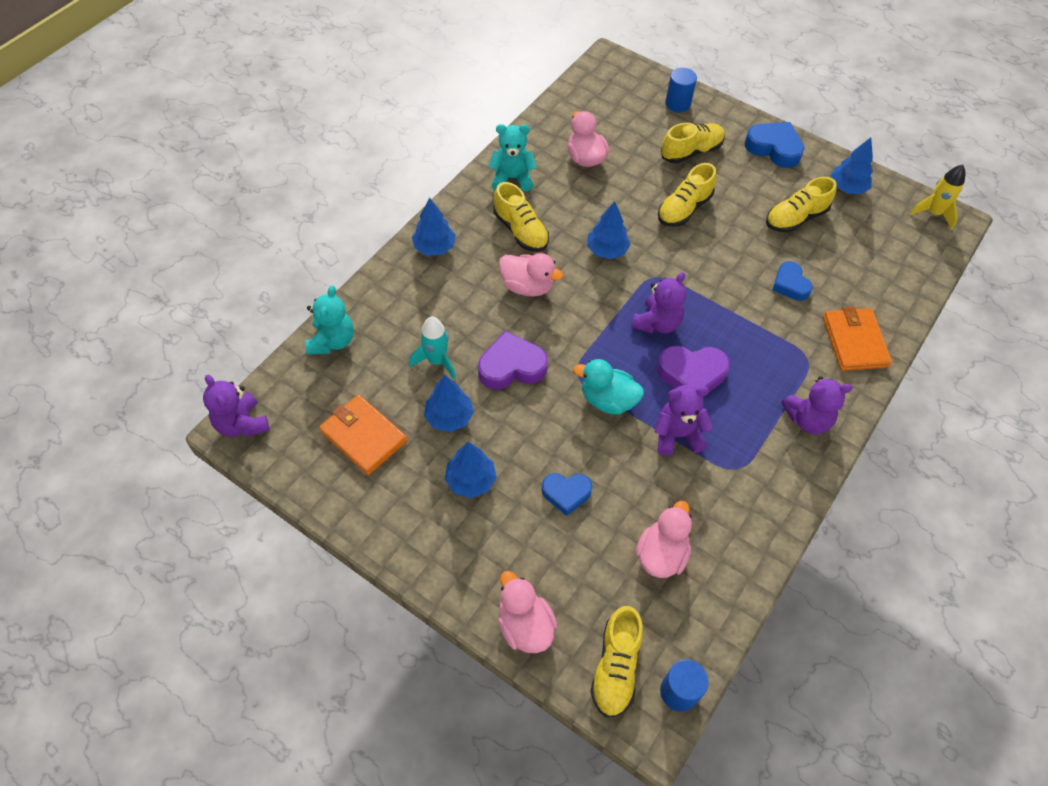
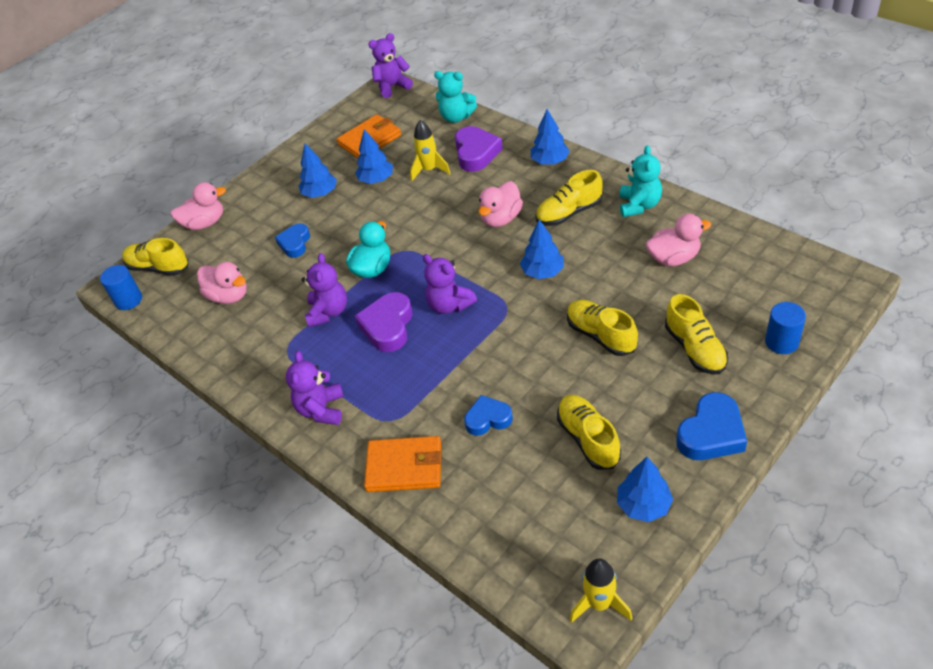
camera: 105 degrees right, 10 degrees down
(436, 361) = (429, 170): turquoise rocket -> yellow rocket
(511, 366) = (417, 211): purple heart -> purple heart (476, 153)

